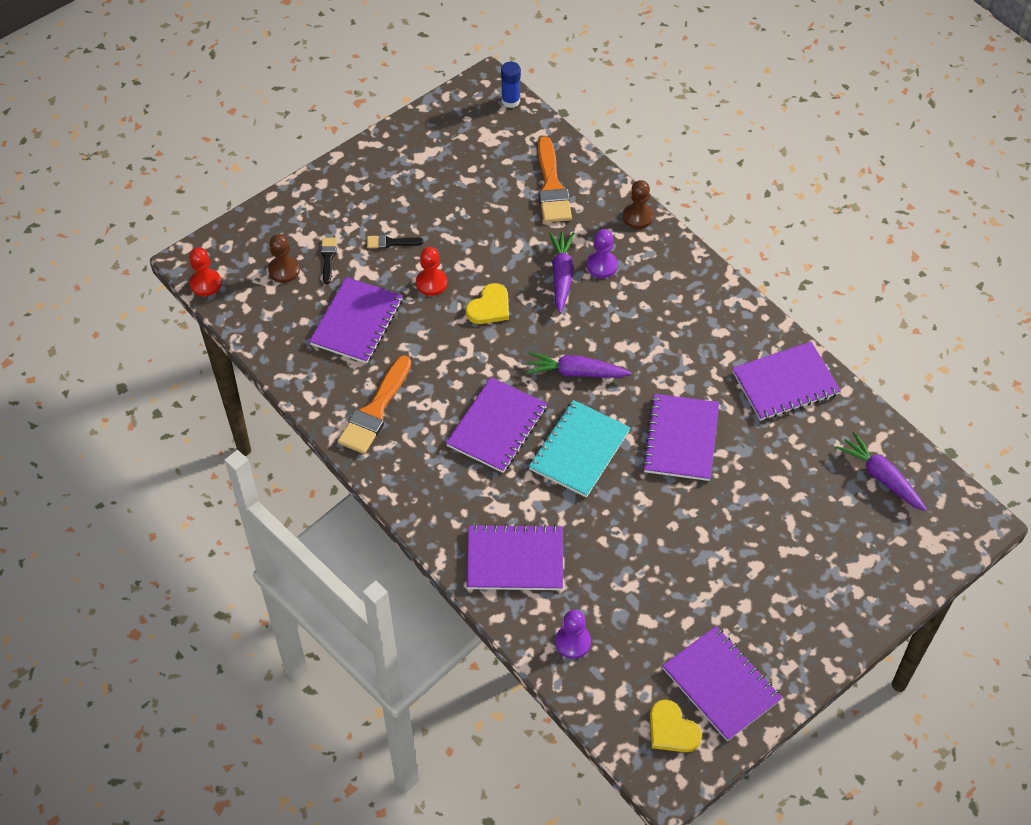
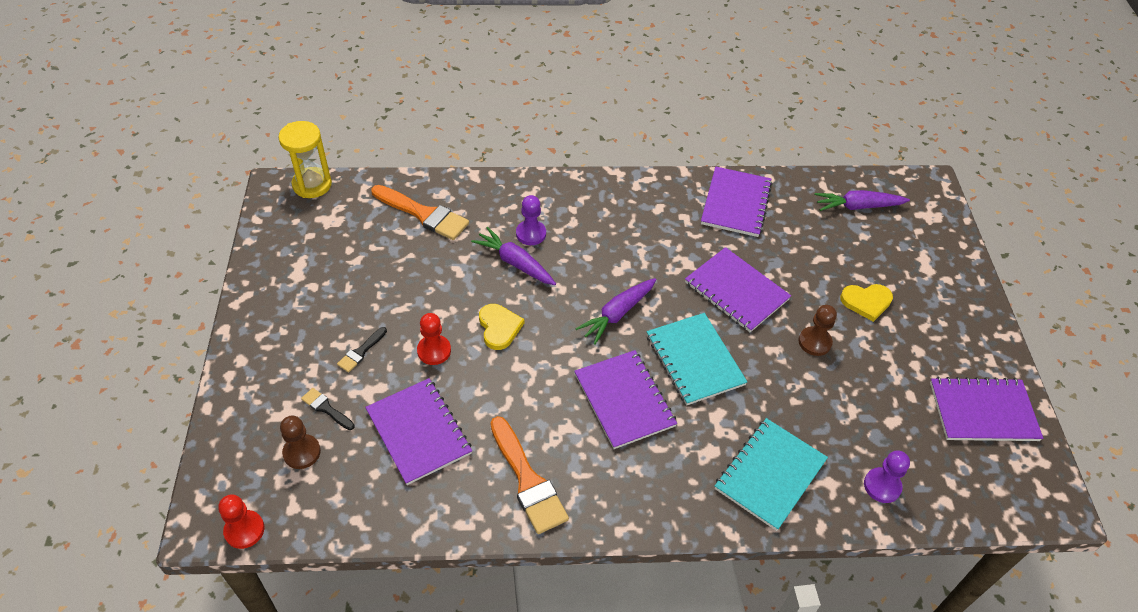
camera: 55 degrees left, 5 degrees down
(510, 101) = (312, 185): blue glue stick -> yellow hourglass
(515, 559) = (770, 475): purple notebook -> turquoise notebook
(637, 217) = (508, 185): brown pawn -> brown pawn (814, 342)
(672, 730) = (1008, 471): yellow heart -> yellow heart (866, 302)

